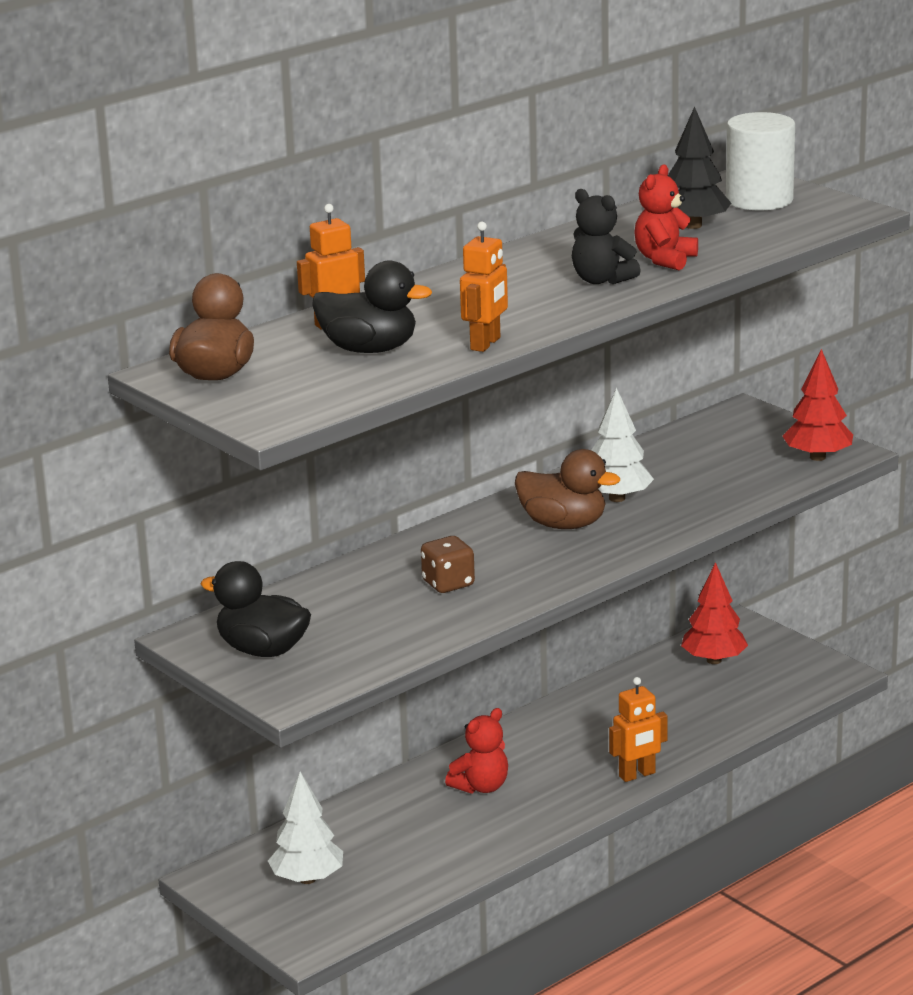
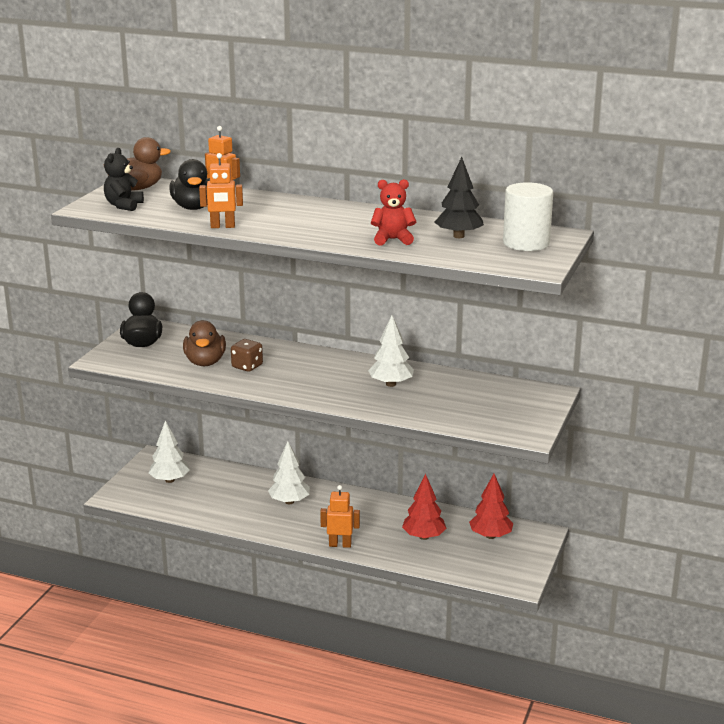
camera: 60 degrees right, 0 degrees up
(481, 787) = (289, 501): red teddy bear -> white tree
(563, 524) = (343, 378): brown duck -> brown duck (205, 362)
(601, 280) = (343, 232): black teddy bear -> black teddy bear (124, 206)
(637, 775) = (340, 544): orange robot -> orange robot turned 150 degrees clockwise
(817, 457) = (511, 428): red tree -> red tree (423, 537)

